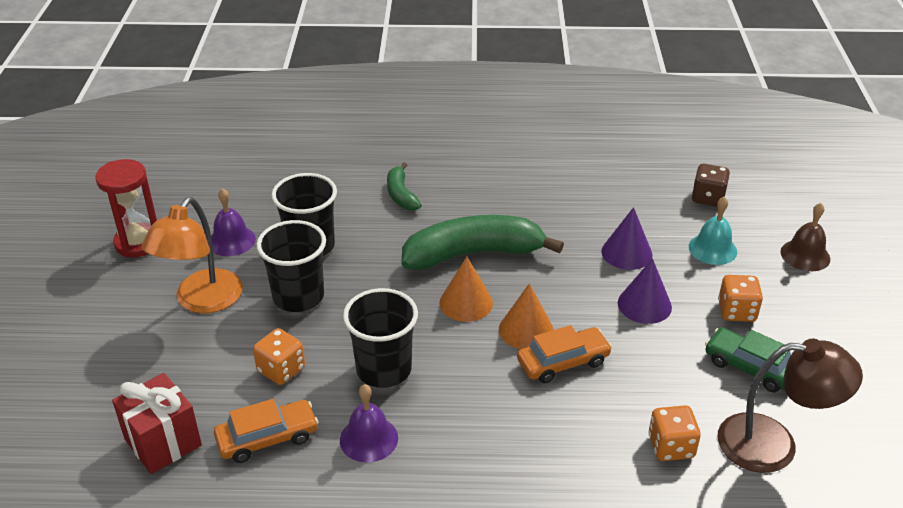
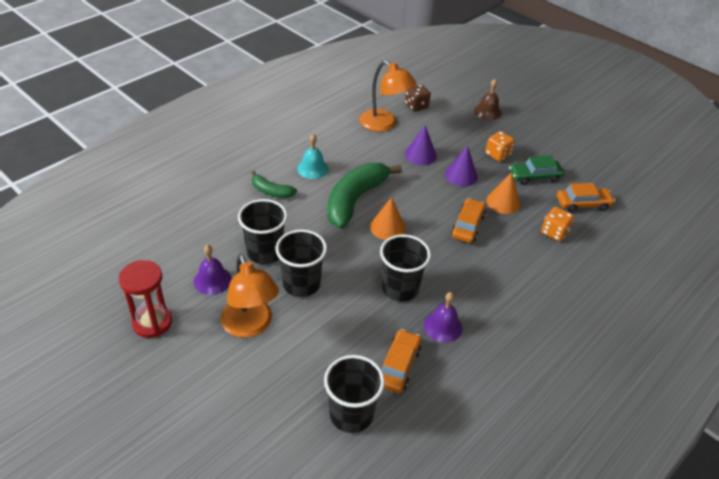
camera: 50 degrees left, 5 degrees up
(163, 442) = (351, 414): red gift -> black cup
(281, 370) = (352, 328): orange dice -> none
(526, 330) = (432, 222): orange cone -> orange cone (503, 202)
(632, 196) = (384, 124): none -> orange lamp
(712, 249) = (451, 131): turquoise bell -> turquoise bell (312, 168)
(773, 444) = (583, 204): brown lamp -> orange car

